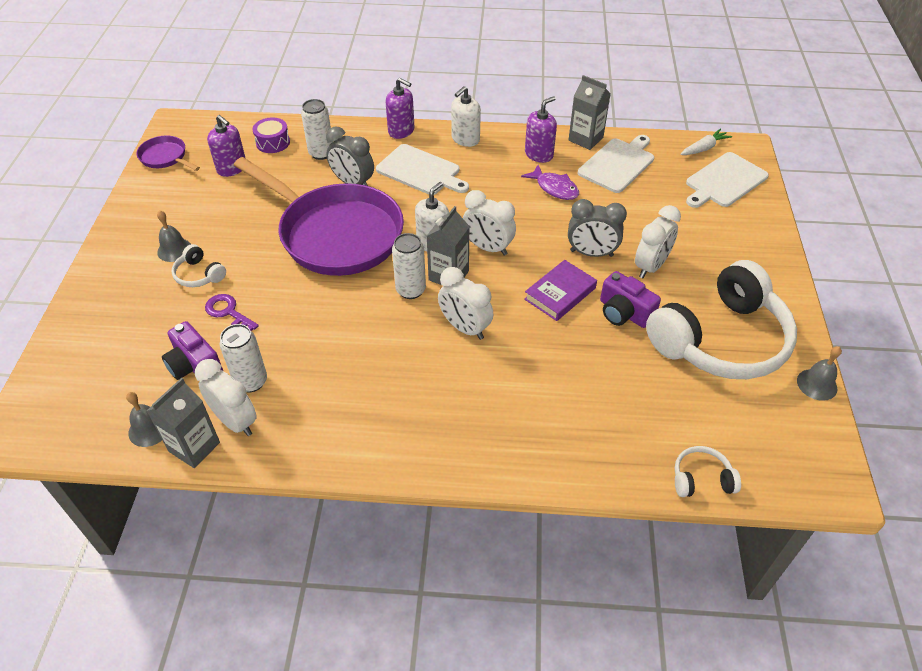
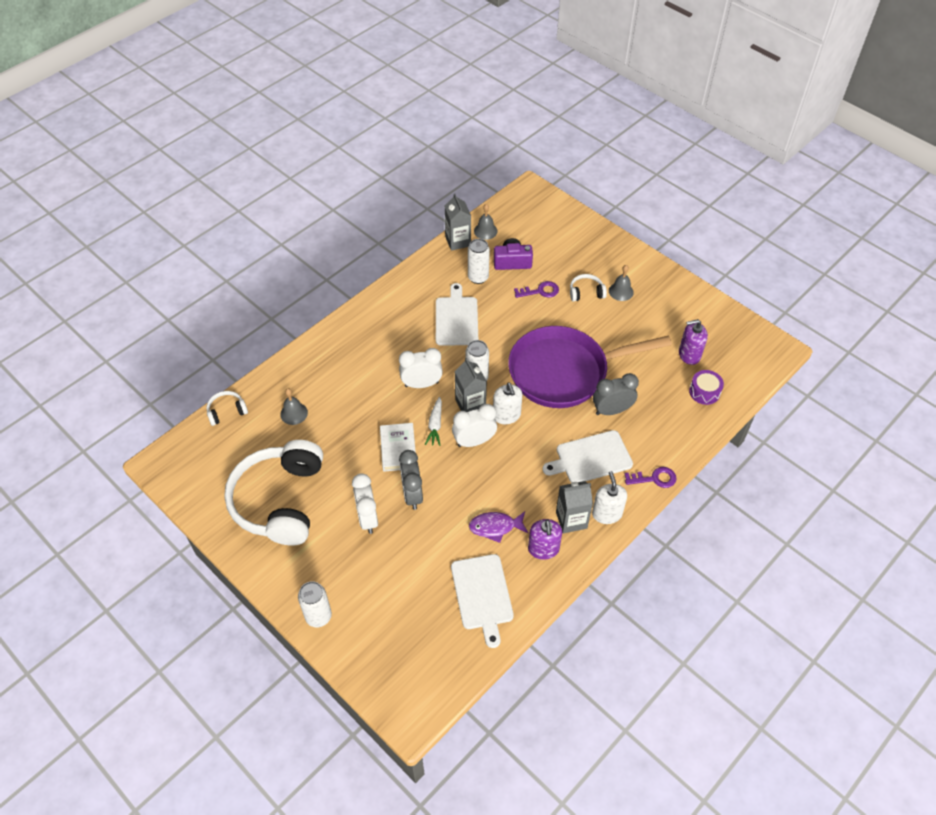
camera: 130 degrees right, 5 degrees up
(165, 157) = (734, 326): purple pan -> none
(235, 421) = (458, 261): white clock -> none
(321, 153) = (665, 412): white can -> white can (318, 616)
(401, 131) = (654, 478): purple soap dispenser -> purple key
(560, 293) = (398, 449): purple book -> white book
(585, 139) = (533, 599): grey carton -> grey carton (571, 520)
(591, 253) = (412, 494): grey clock -> grey clock turned 60 degrees counterclockwise
(624, 312) = (350, 469): purple camera -> none
(701, 479) = (227, 411): white headphones -> white headphones turned 150 degrees counterclockwise
(704, 148) = (441, 682): white carrot -> white carrot (435, 425)
(724, 181) = (392, 654): white cutting board -> white cutting board (456, 319)
(817, 384) = (203, 518): grey bell -> grey bell (294, 413)

